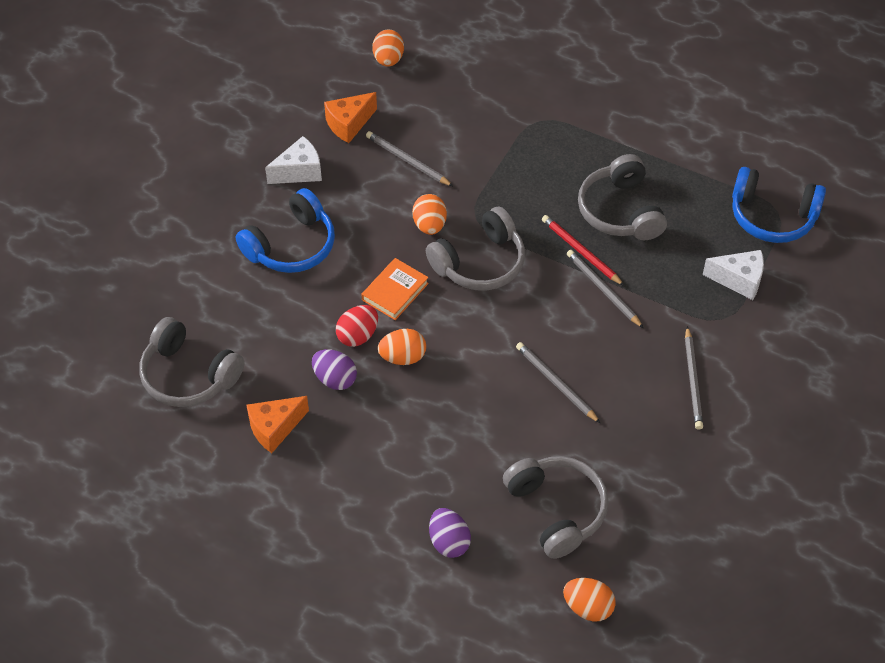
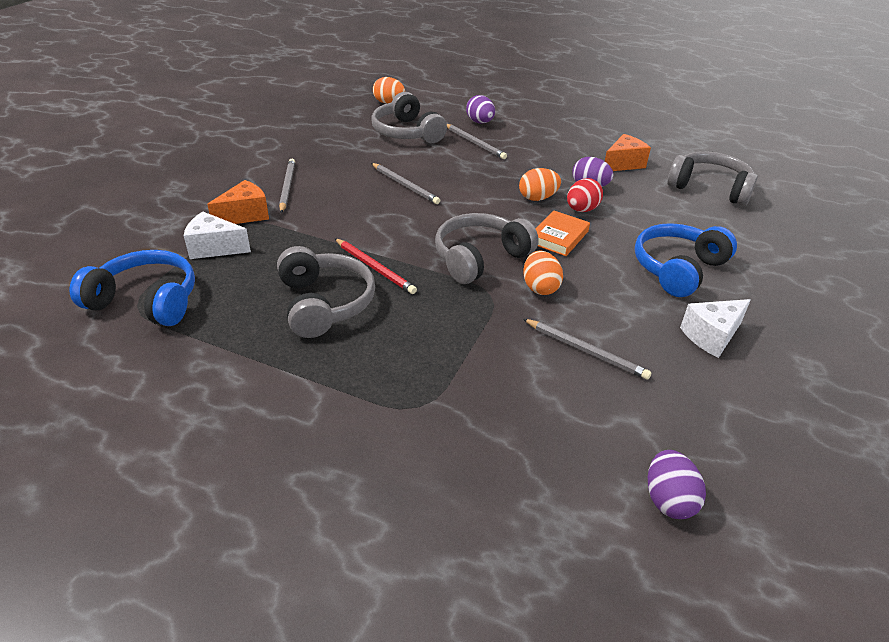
camera: 175 degrees right, 15 degrees down
(349, 124) = (680, 394): orange cheese -> orange cheese (245, 215)
(388, 59) = (668, 500): orange egg -> purple egg
(603, 290) = (355, 240): grey pencil -> grey pencil (475, 143)

